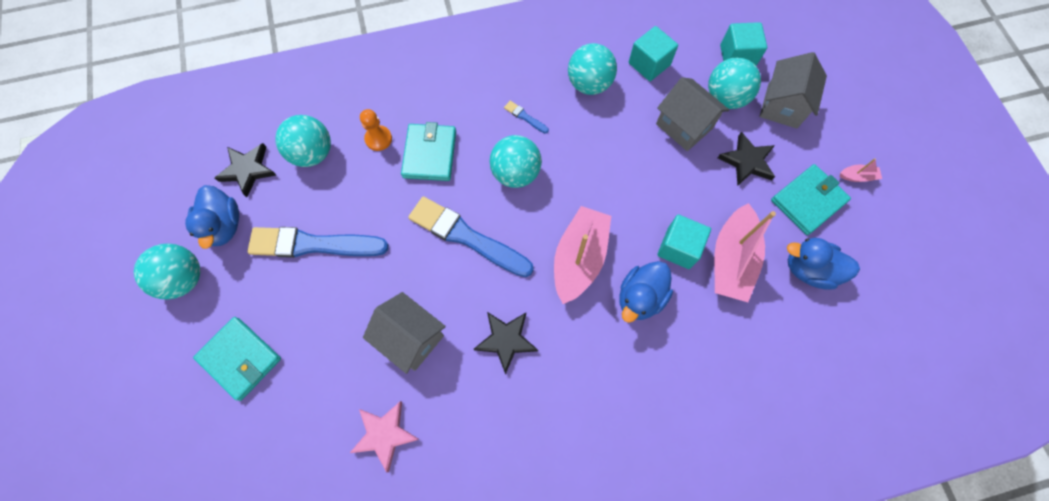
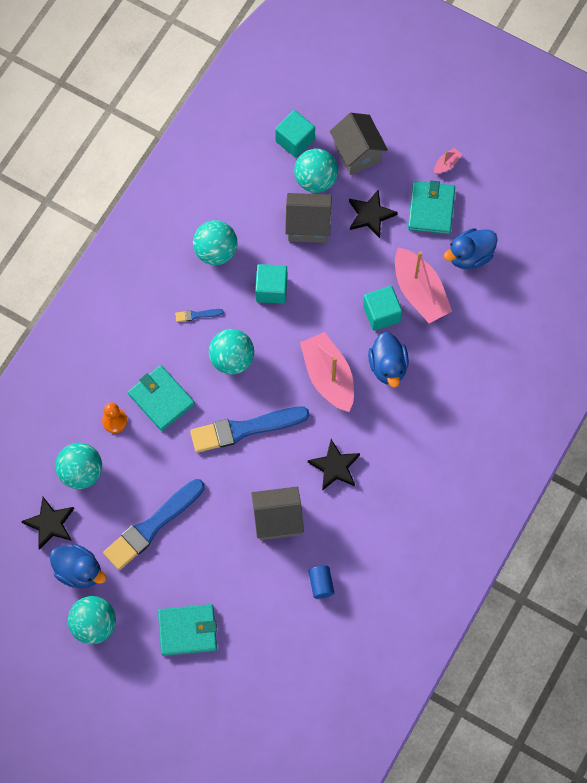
camera: 45 degrees left, 0 degrees up
(385, 434) = (321, 584): pink star -> blue cylinder
(649, 64) = (241, 199): turquoise cube -> turquoise cube (271, 289)

